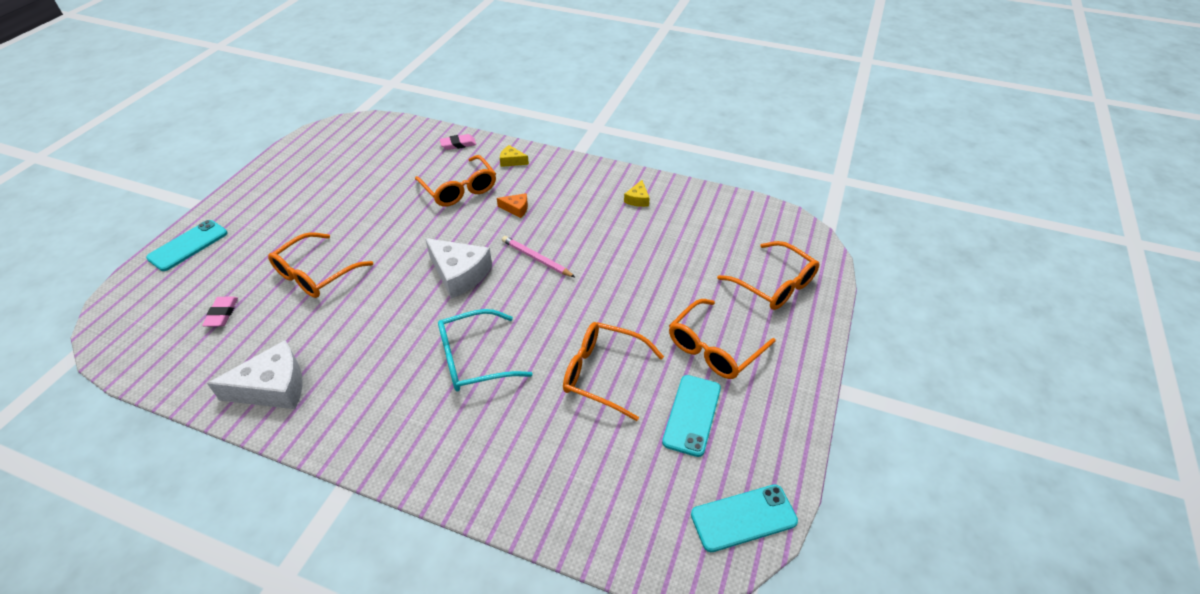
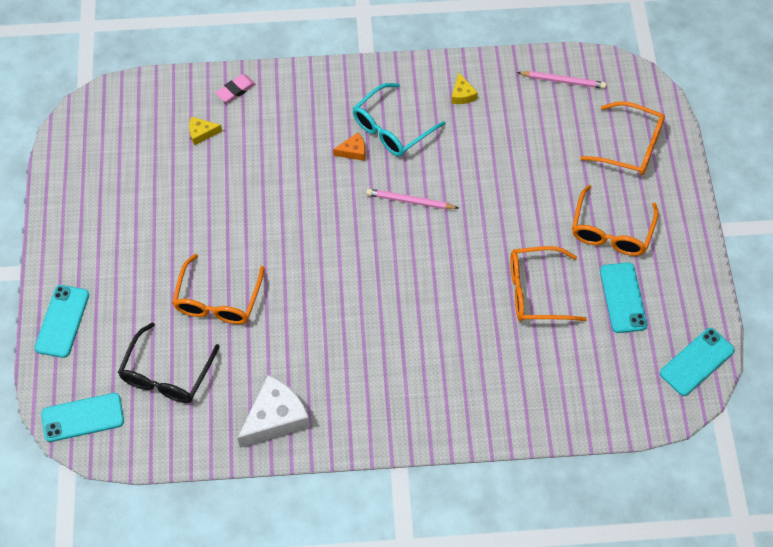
camera: 25 degrees left, 15 degrees up
(126, 320) = (83, 417): none -> turquoise phone
(222, 314) = (166, 374): pink eraser -> black glasses
(459, 189) = (280, 149): orange glasses -> none
(459, 274) = (351, 245): white cheese -> none
(474, 359) = (424, 322): turquoise glasses -> turquoise glasses (392, 128)
(512, 161) = (308, 92): yellow cheese -> yellow cheese (201, 133)
(736, 216) = (563, 81): none -> pink pencil

